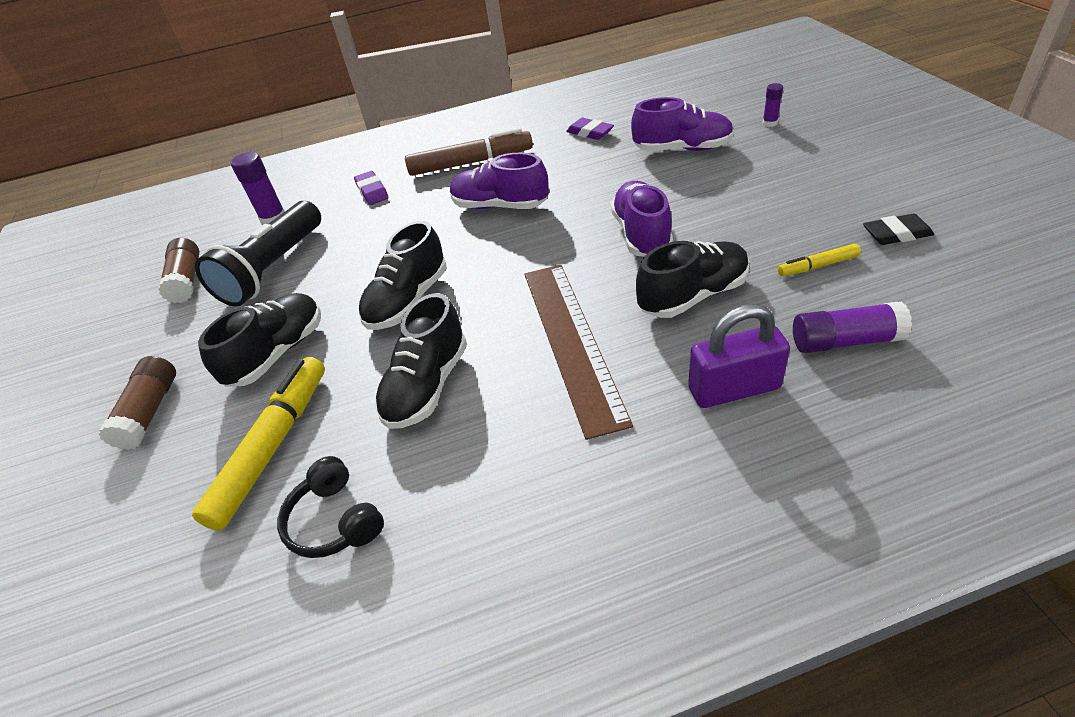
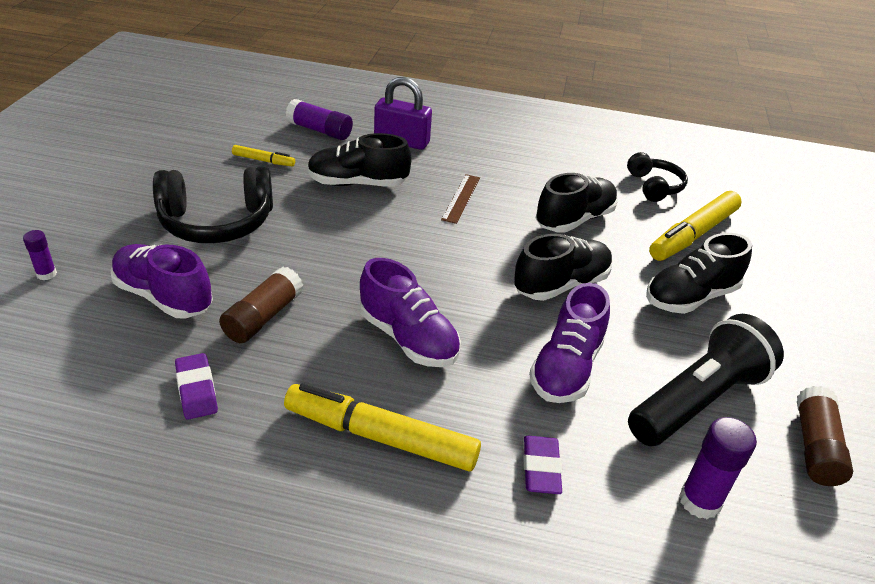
camera: 160 degrees left, 5 degrees down
(150, 412) = (803, 302): brown glue stick -> brown glue stick (263, 317)
(471, 163) = (380, 437): brown marker -> yellow marker
(572, 341) = (461, 198): brown ruler -> brown ruler, size x0.48
(641, 234) = (328, 237): purple shoe -> purple shoe (566, 368)
(741, 198) = (217, 222): none -> black headphones
(896, 234) = (189, 151): black eraser -> none

